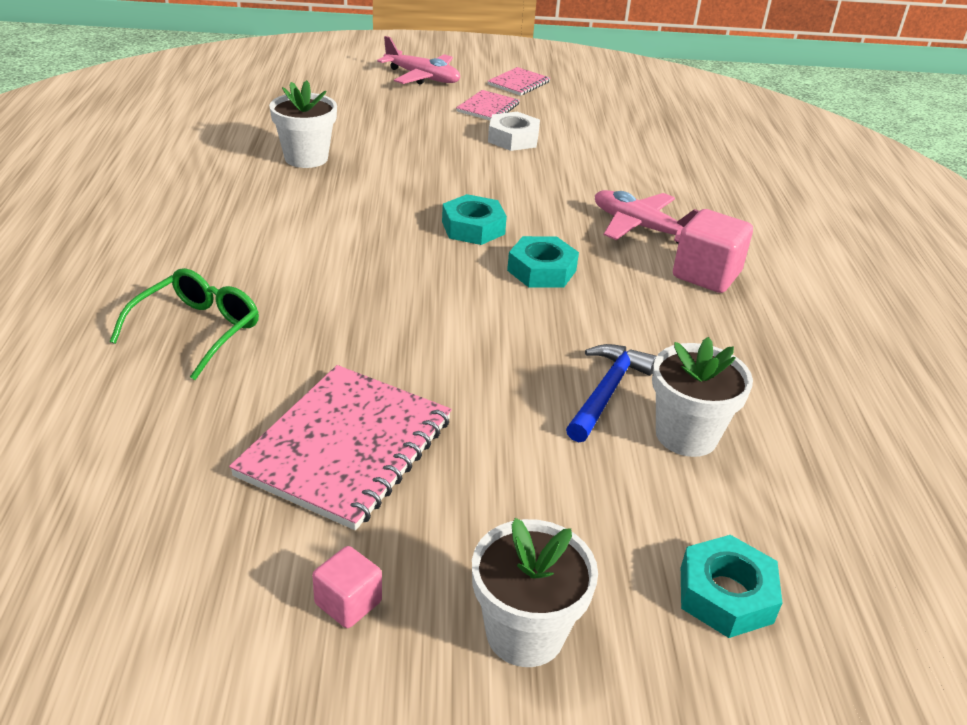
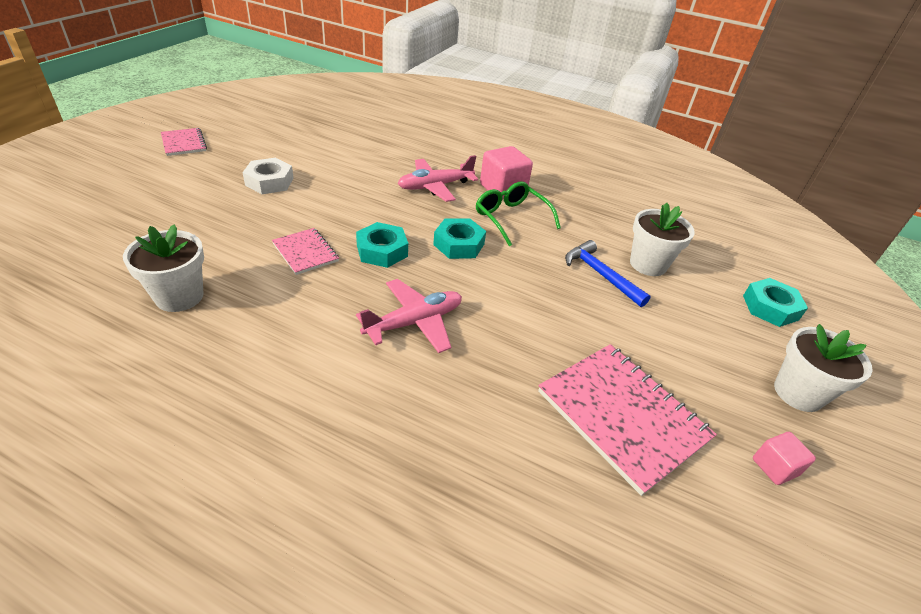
camera: 65 degrees left, 5 degrees up
(197, 330) = (428, 465): green glasses -> green glasses (511, 218)
(422, 77) = (107, 178): pink plane -> pink plane (414, 322)
(488, 108) = (206, 172): pink notebook -> pink notebook (305, 252)

